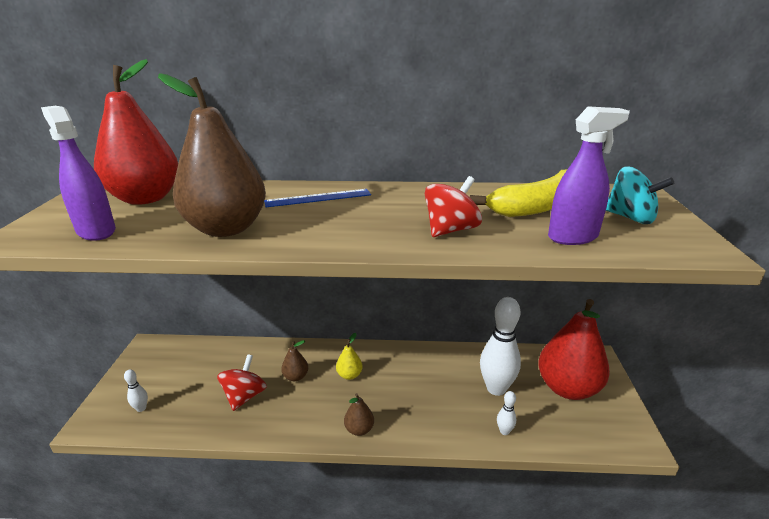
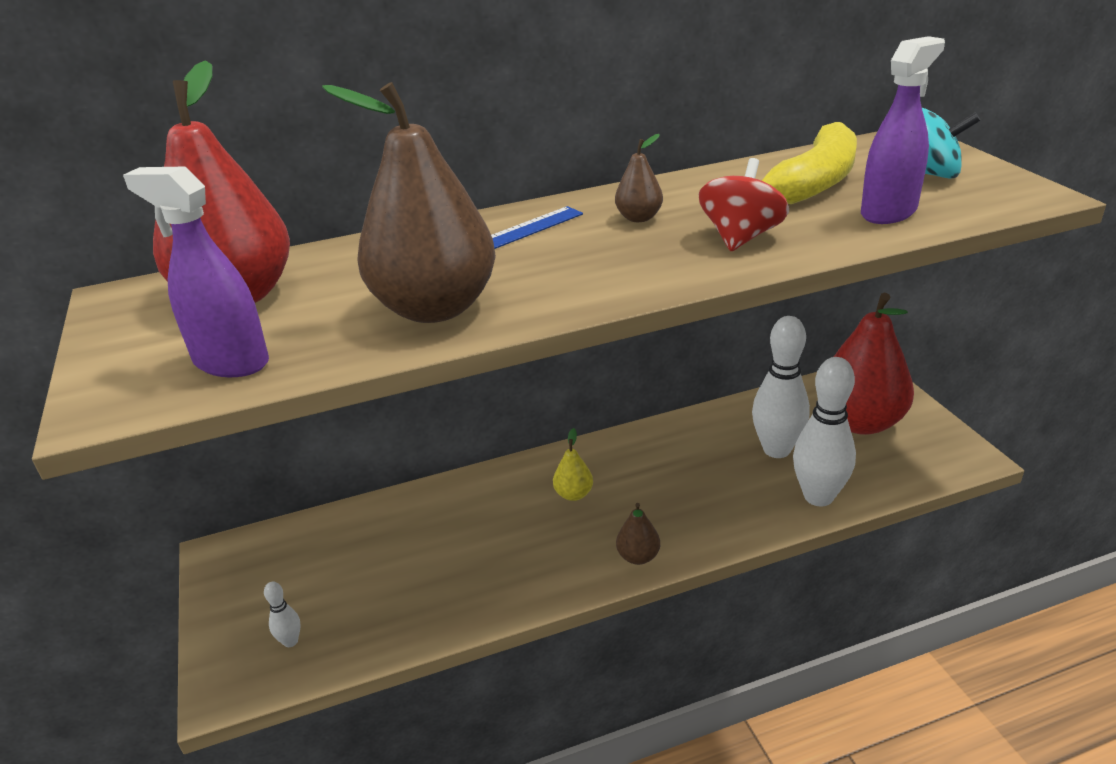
camera: 20 degrees left, 5 degrees up
(244, 396) = (442, 571): red spinning top -> none
(296, 377) = (498, 521): brown pear -> brown pear (639, 218)
(504, 431) = (818, 496): white bowling pin -> white bowling pin, size x2.26

